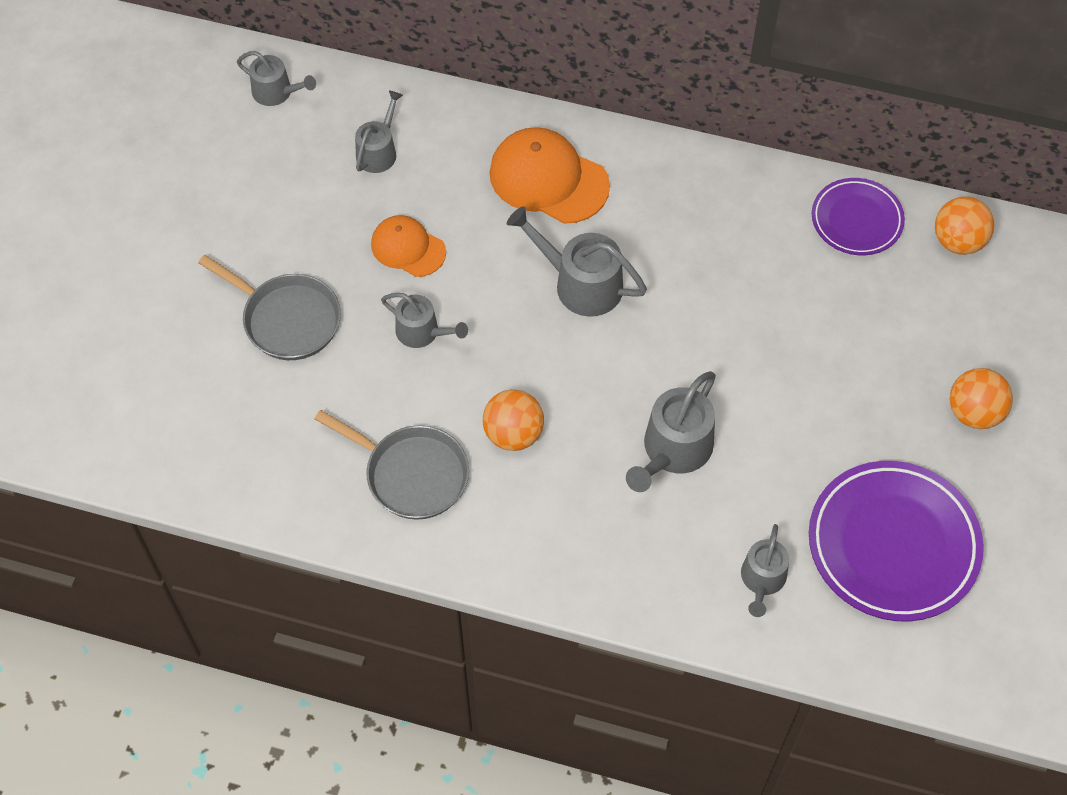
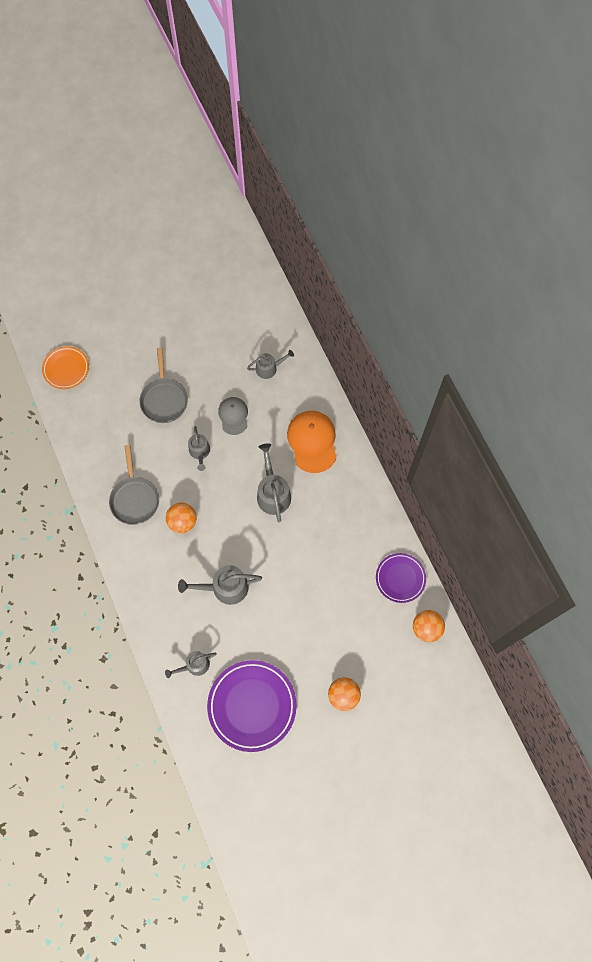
camera: 50 degrees right, 10 degrees up
(91, 419) = (66, 369): none -> orange plate
(276, 92) = (263, 308): grey watering can -> none
(408, 248) = (233, 416): orange cap -> grey cap

